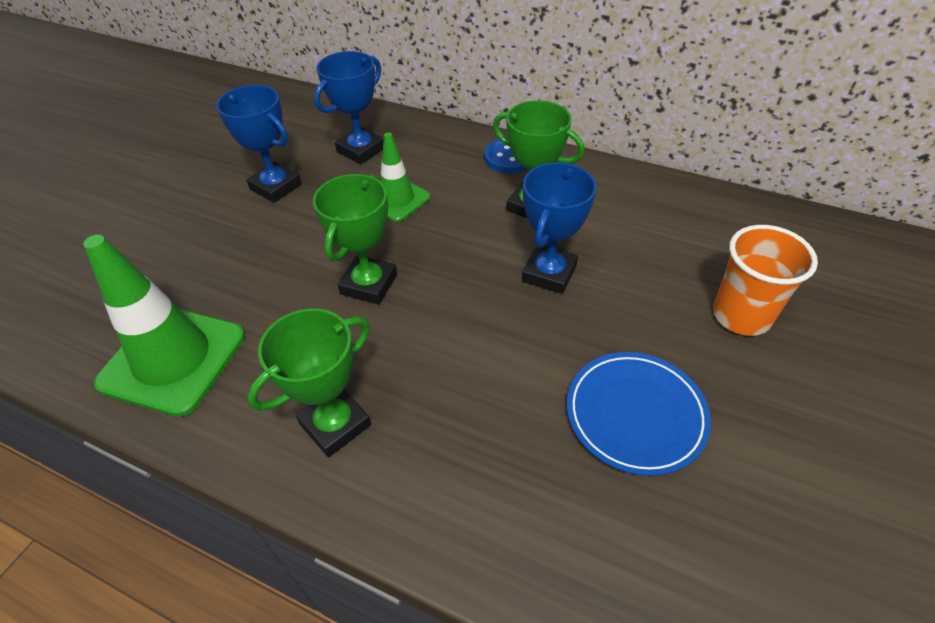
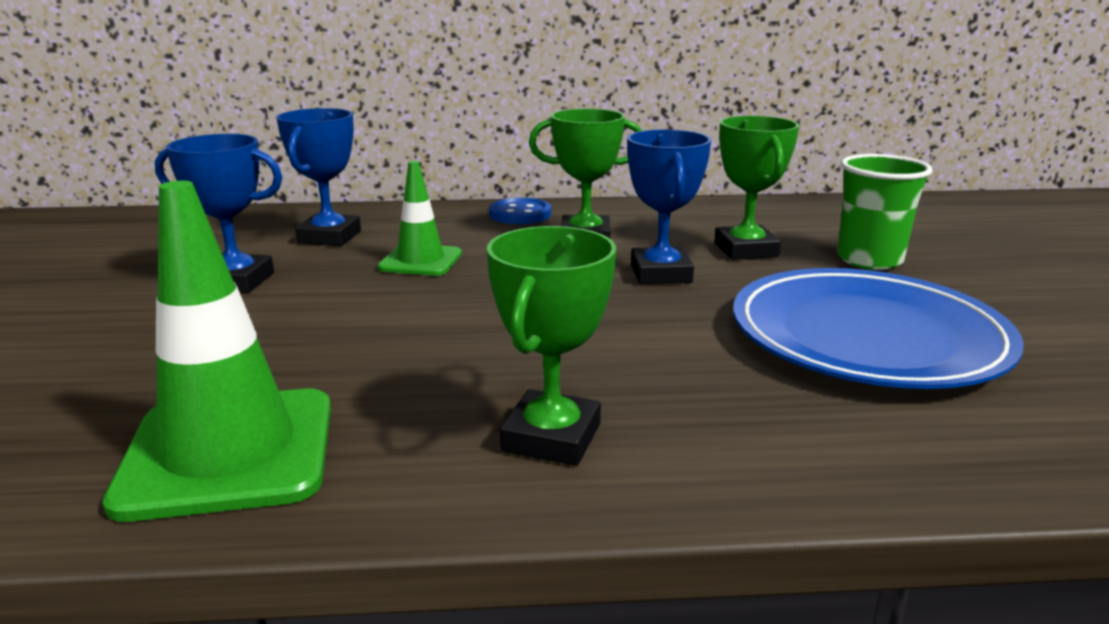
camera: 30 degrees left, 25 degrees down
(369, 284) = (460, 324): green trophy -> green trophy (745, 250)
(635, 414) = (867, 337): blue plate -> blue plate, size x1.59
(741, 315) = (869, 260): orange cup -> green cup

